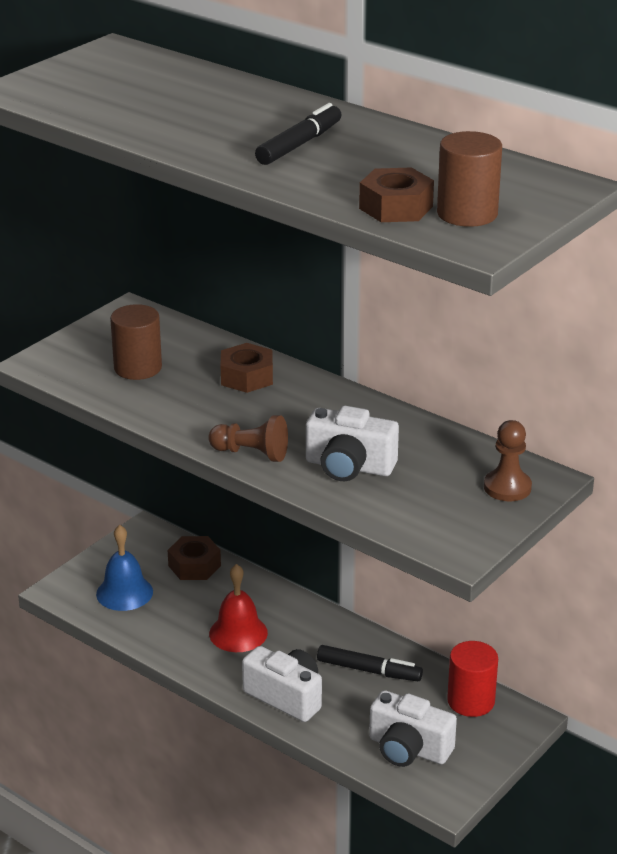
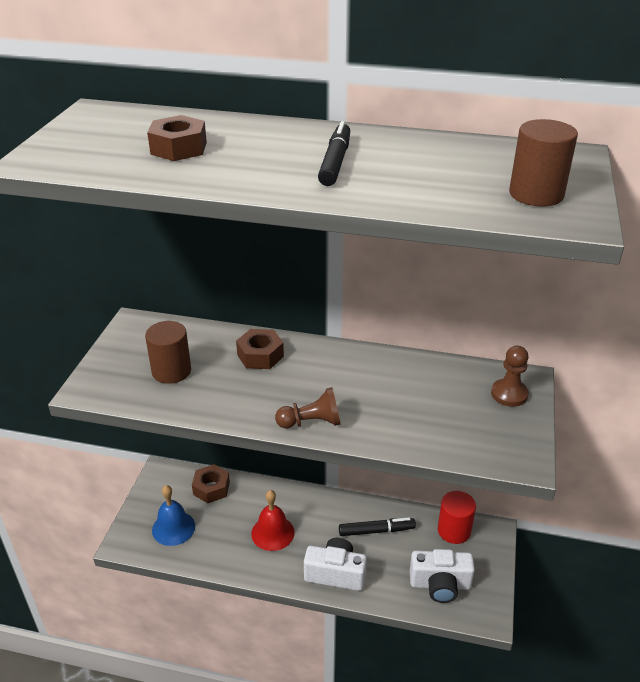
camera: 25 degrees left, 5 degrees up
(349, 466) = (390, 411): white camera -> none
(396, 207) = (476, 201): brown nut -> brown nut (179, 148)

